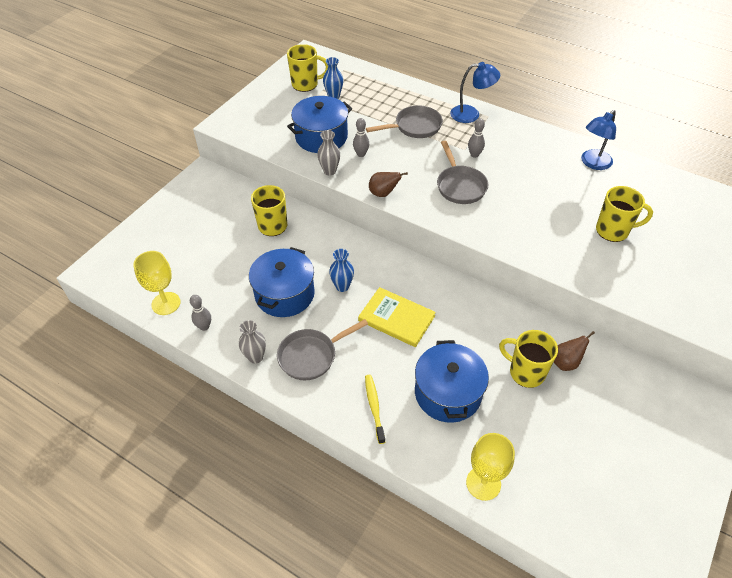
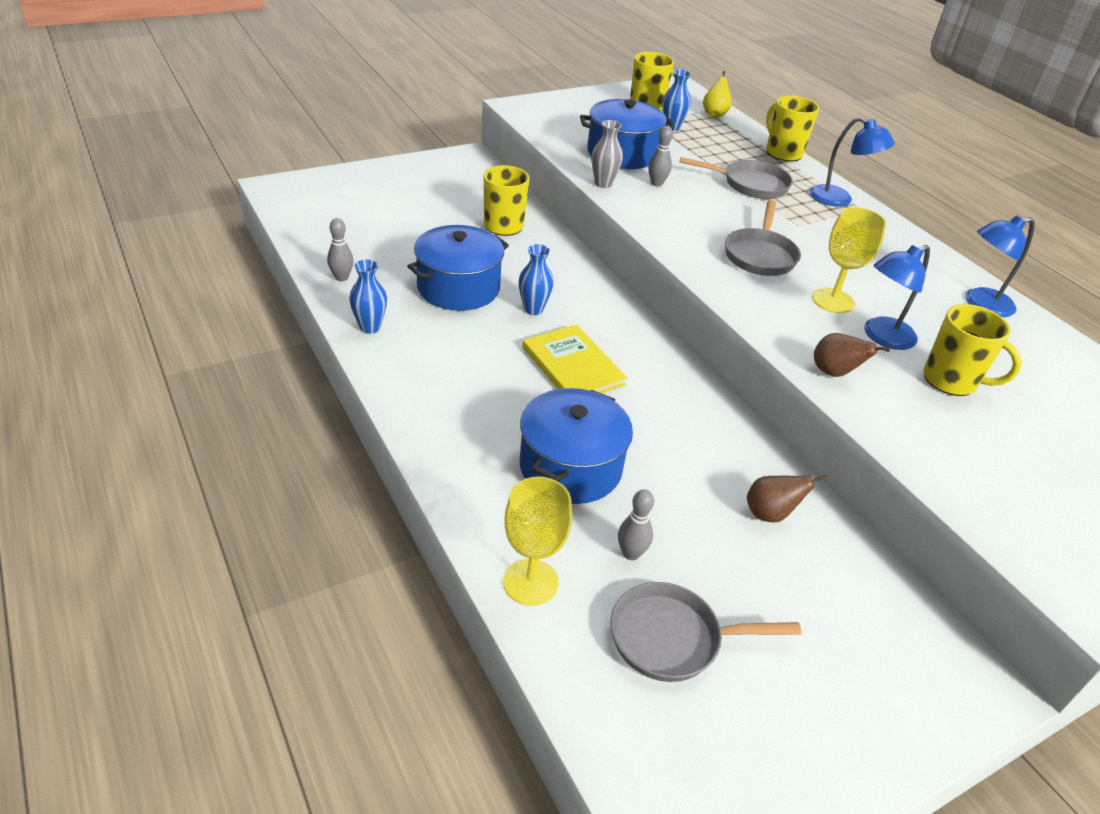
camera: 25 degrees right, 10 degrees down
(166, 303) = (322, 242): yellow goblet -> yellow goblet (833, 301)
(255, 357) = (370, 327): grey vase -> blue vase
(311, 356) = (434, 354): grey pan -> grey pan (672, 638)
(350, 71) = (714, 114): none -> yellow pear
(374, 408) = (462, 436): yellow toothbrush -> none
(383, 193) = (650, 225): brown pear -> brown pear (834, 373)
(474, 155) = (808, 235): grey bowling pin -> grey bowling pin (631, 553)
(525, 372) = (700, 496): yellow mug -> yellow mug (783, 153)
(562, 217) = (882, 337): none -> blue lamp

